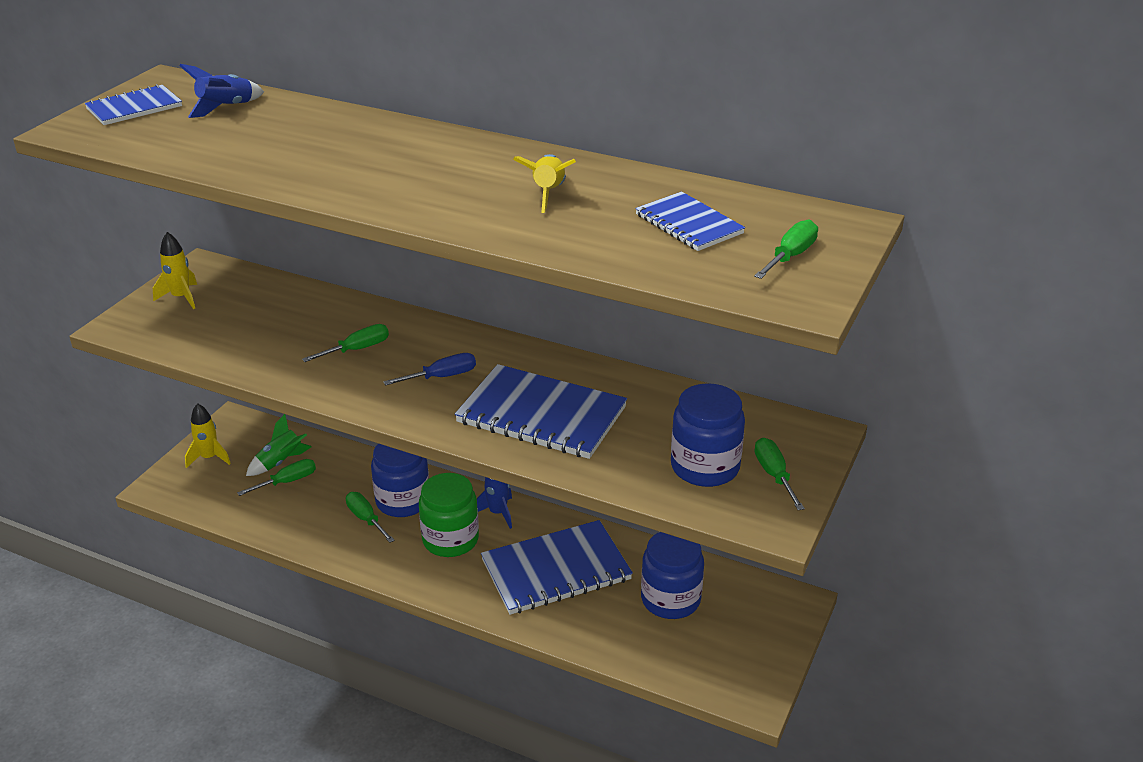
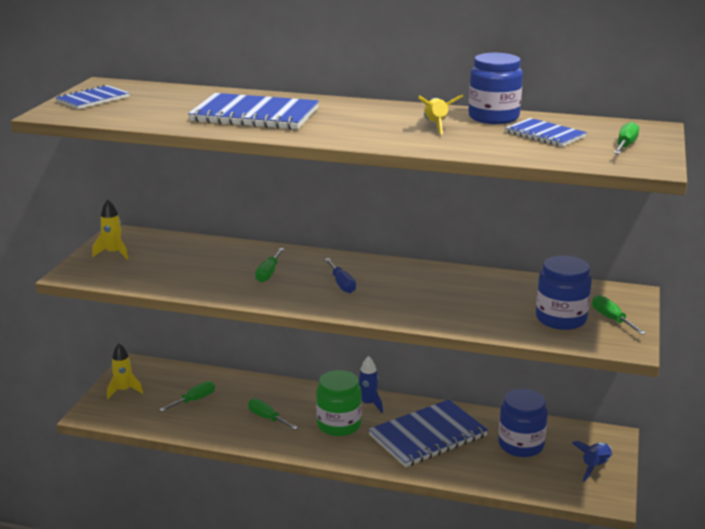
camera: 10 degrees left, 10 degrees down
(226, 108) = (164, 96): blue rocket -> blue rocket (595, 467)
(280, 462) = (183, 388): green rocket -> none
(357, 349) = (268, 273): green screwdriver -> green screwdriver turned 150 degrees clockwise
(403, 501) = (291, 404): blue jar -> blue jar (493, 117)
(442, 377) = (341, 284): blue screwdriver -> blue screwdriver turned 105 degrees clockwise
(541, 415) = (427, 300): blue notebook -> blue notebook (255, 115)

